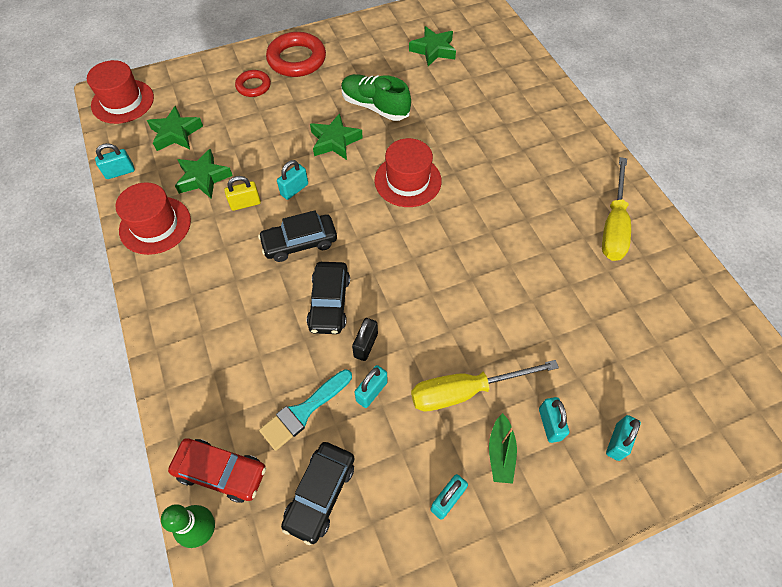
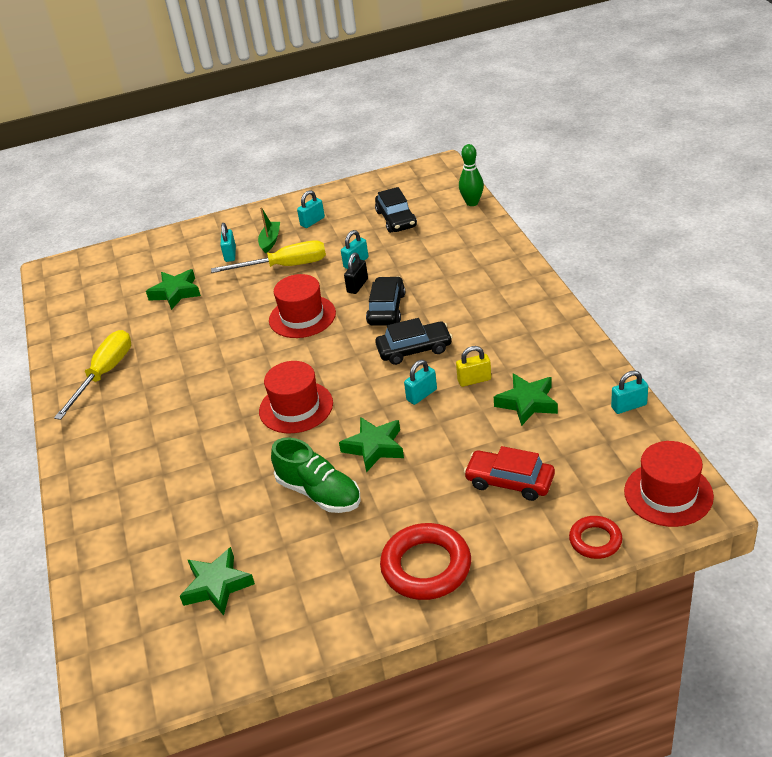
camera: 170 degrees left, 20 degrees down
(155, 225) = (566, 358): red hat -> red hat (302, 317)
(176, 133) = (576, 452): green star -> green star (175, 293)
(221, 472) = (465, 223): red car -> red car (510, 481)
(253, 86) = (486, 520): red ring -> red ring (595, 540)
(303, 411) = (408, 251): turquoise brush -> none
(320, 493) = (396, 219): black car -> black car turned 135 degrees clockwise
(617, 442) = (188, 249): turquoise padlock -> none

